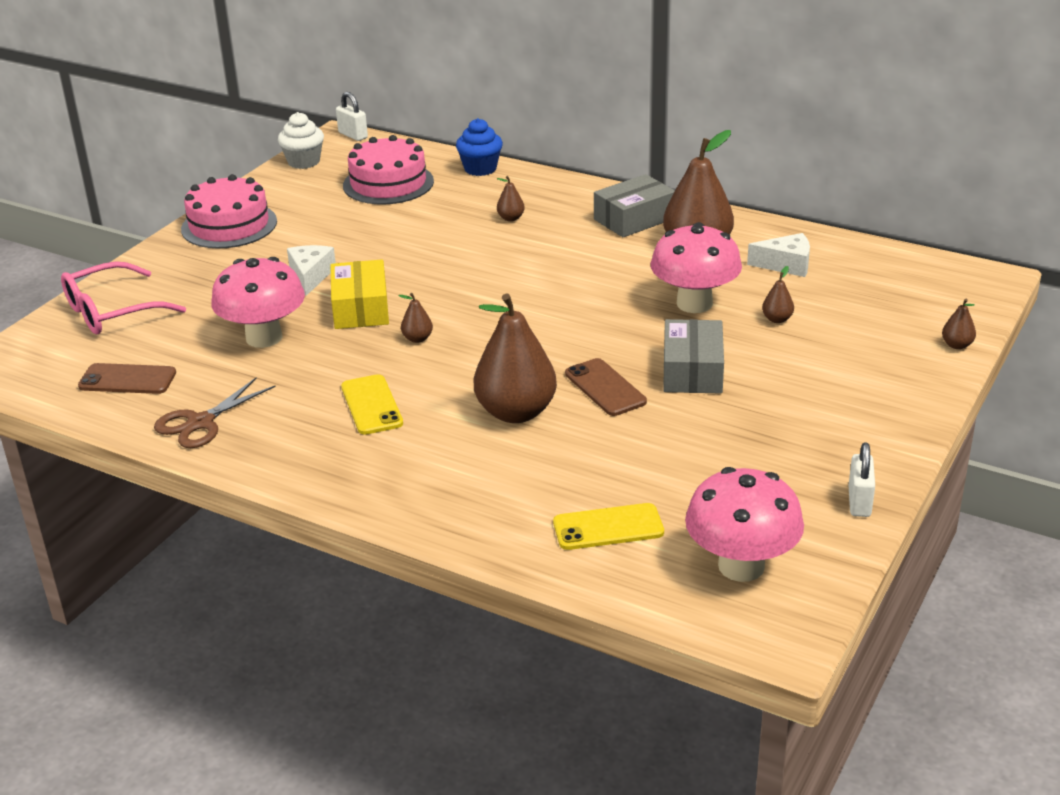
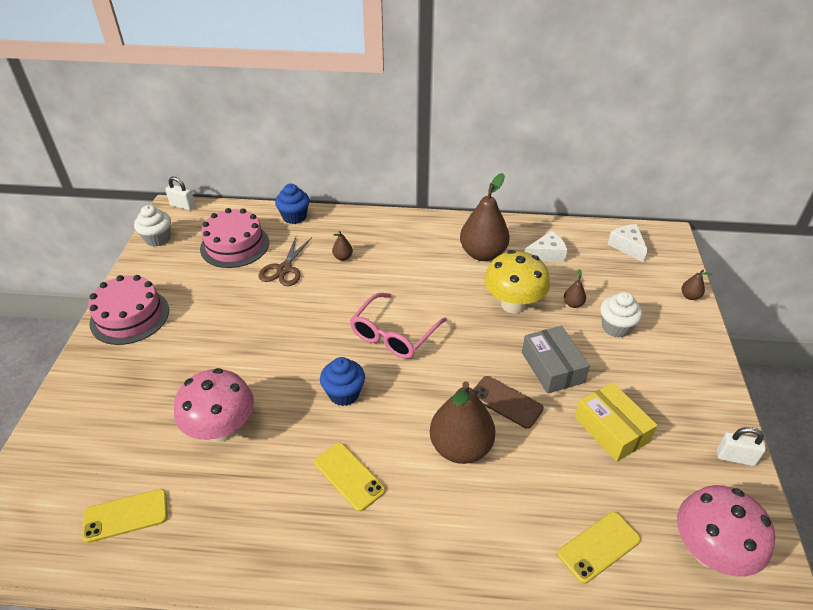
camera: 25 degrees left, 10 degrees up
(112, 311) = (73, 438): pink glasses -> pink glasses (394, 334)
(127, 379) = (126, 515): brown phone -> yellow phone
(201, 423) = (218, 545): brown scissors -> brown scissors (284, 269)
(310, 276) = (225, 352): white cheese -> white cheese (627, 246)
(360, 308) = (282, 375): yellow box -> yellow box (611, 429)
(417, 339) = (344, 394): brown pear -> blue cupcake
(634, 219) = (426, 238): grey box -> none
(694, 303) = (513, 304): pink mushroom -> yellow mushroom
(815, 353) = (616, 327): none -> white cupcake
(859, 502) = (735, 457): white padlock -> white padlock turned 60 degrees counterclockwise

